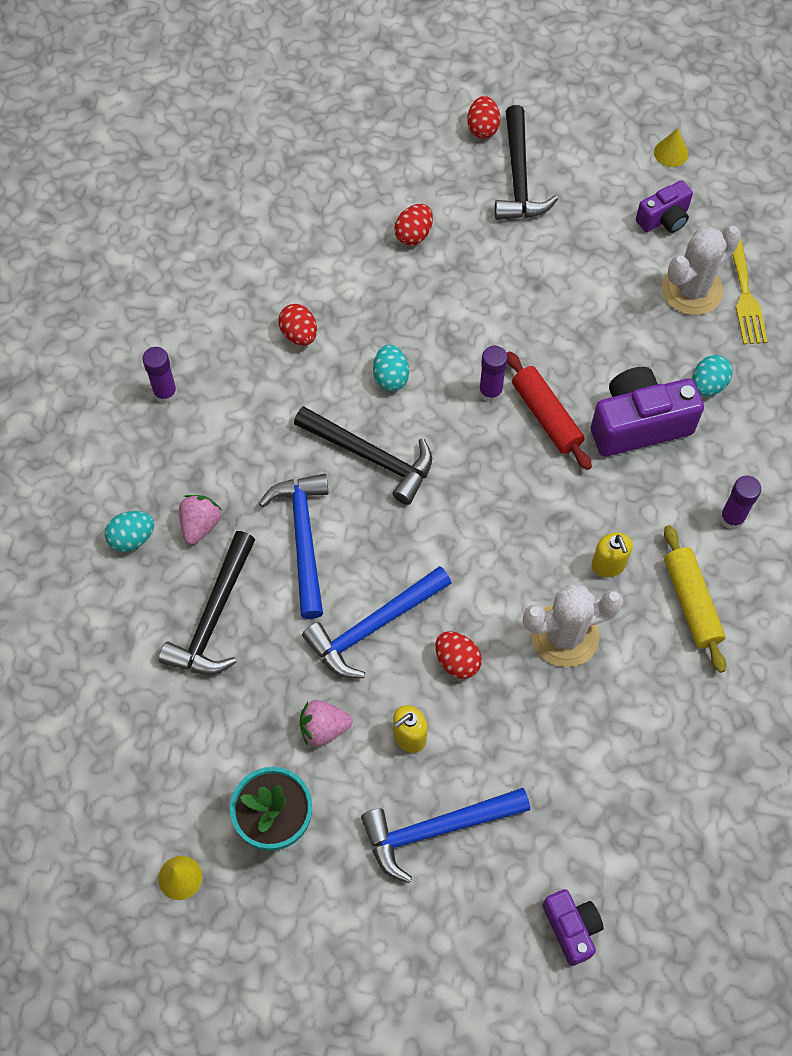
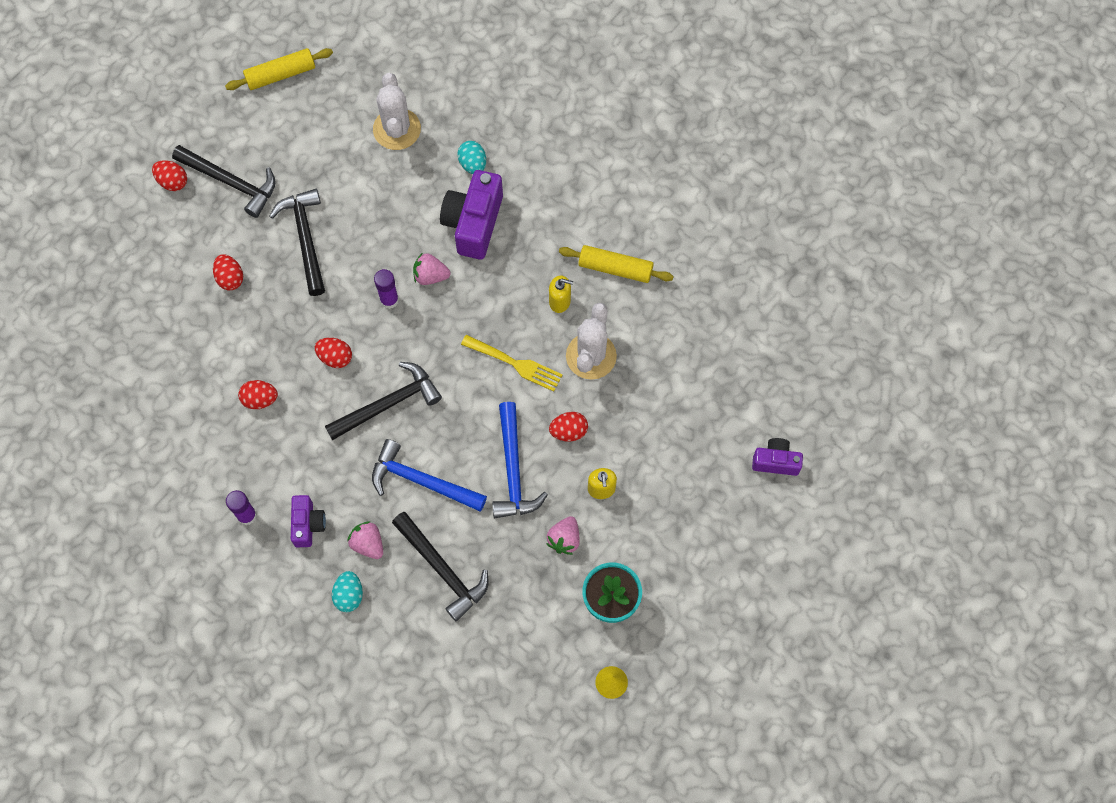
camera: 60 degrees left, 5 degrees up
(390, 377) = (335, 357): turquoise egg -> red egg
(436, 829) = (671, 506): blue hammer -> none
(505, 276) = (305, 238): none -> black hammer
(546, 416) = (430, 276): red rolling pin -> pink strawberry
(664, 219) = (330, 112): purple camera -> purple camera (308, 524)
(671, 153) = (281, 74): yellow cone -> yellow rolling pin
(731, 518) = (574, 209): purple glue stick -> none
(745, 295) = (422, 100): yellow fork -> yellow fork (515, 364)

